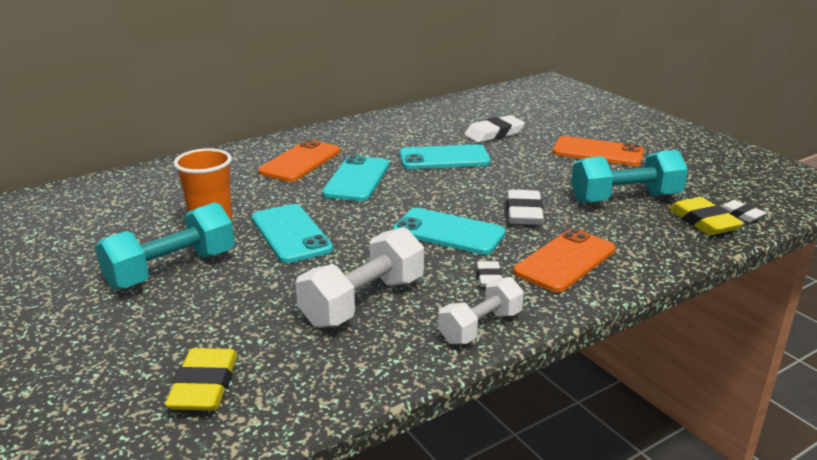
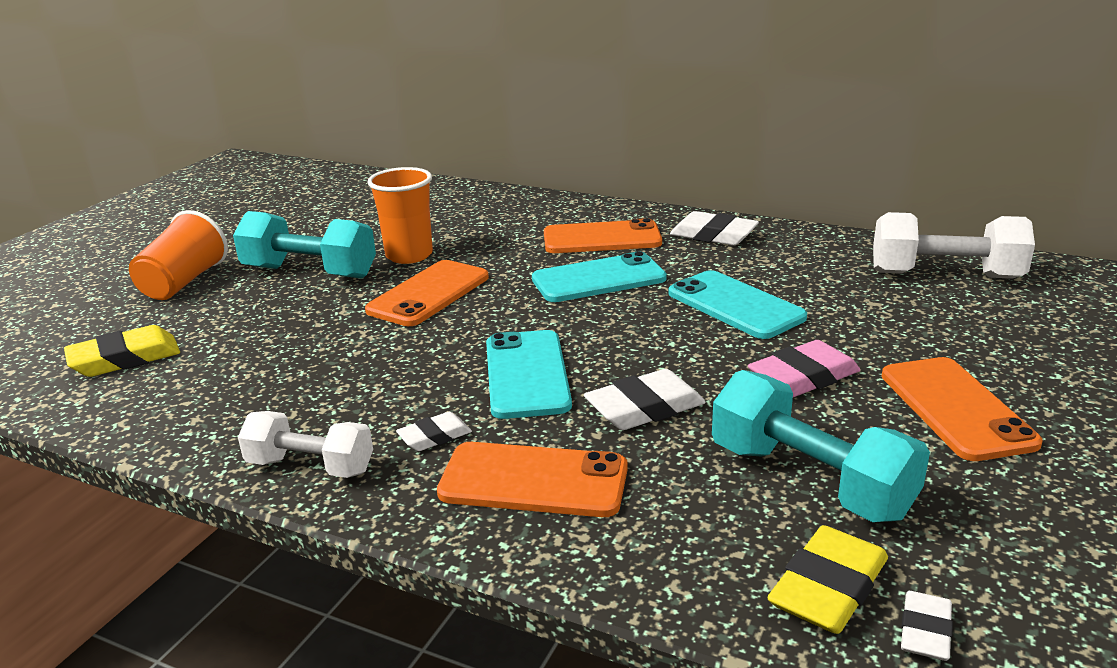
camera: 60 degrees right, 0 degrees up
(83, 333) = (183, 282): none -> orange cup
(291, 234) = (429, 294): turquoise phone -> orange phone
(363, 302) = (317, 379): white dumbbell -> white dumbbell (945, 275)
(494, 134) = (875, 311): white eraser -> white eraser (713, 235)
(537, 169) = (803, 377): none -> pink eraser

